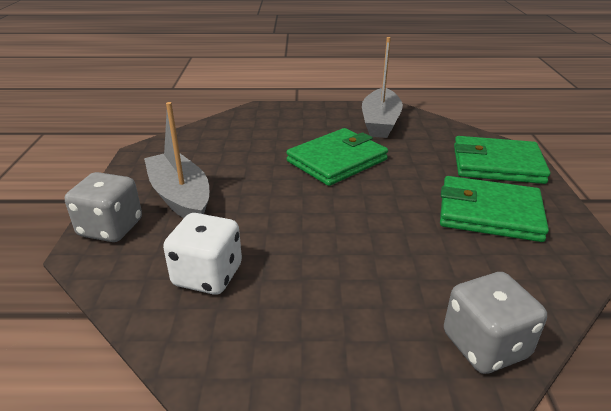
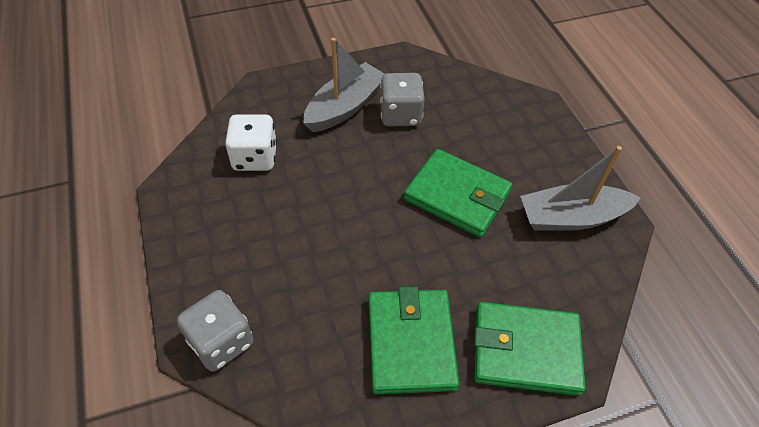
camera: 70 degrees right, 20 degrees up
(111, 228) = (291, 86): grey dice -> grey dice (400, 115)
(497, 164) = (526, 350): green wallet -> green wallet turned 75 degrees counterclockwise

